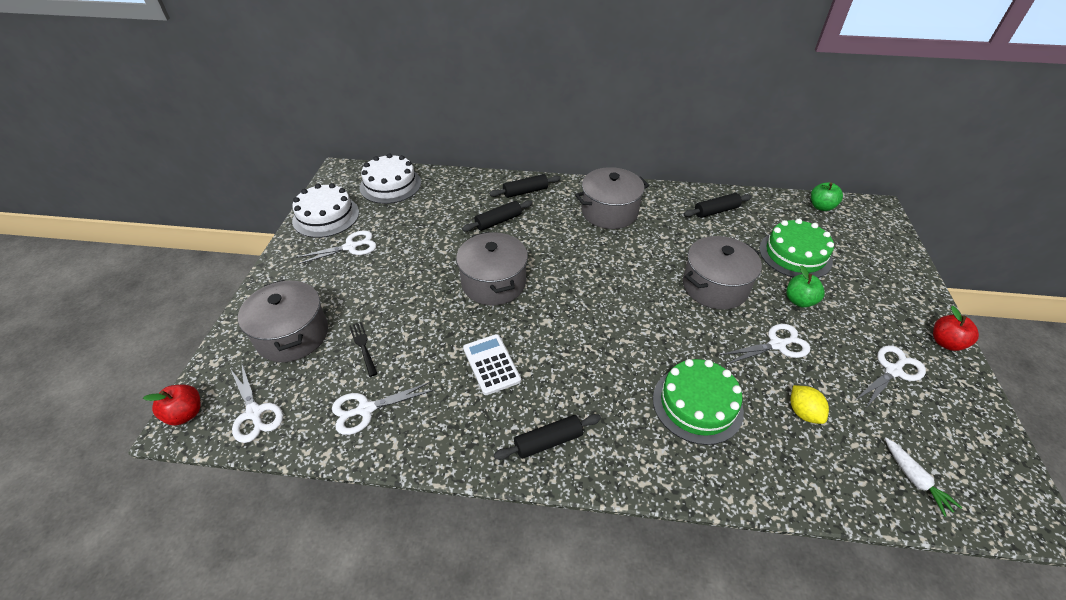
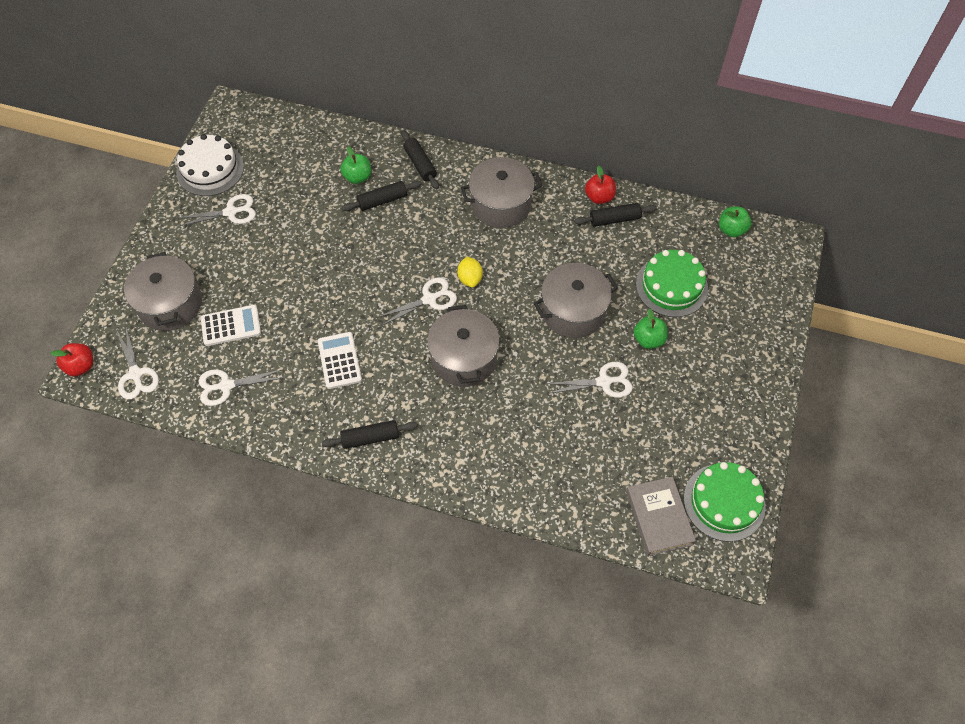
camera: 10 degrees right, 15 degrees up
(363, 347) = (231, 326): black fork -> white calculator
(390, 185) = (280, 135): white cake -> none
(470, 207) = (357, 177): none -> green apple
(494, 283) = (361, 275): grey pot -> grey pot (464, 358)
(525, 191) = (420, 164): black rolling pin -> black rolling pin turned 75 degrees clockwise
(697, 404) = (507, 426): green cake -> green cake (724, 502)
(803, 412) = (595, 448): yellow lemon -> yellow lemon (470, 279)
(893, 371) = (697, 423): white scissors -> white scissors (429, 299)
(914, 479) = (659, 518): white carrot -> grey book
(945, 342) = (764, 404): red apple -> red apple (599, 197)

